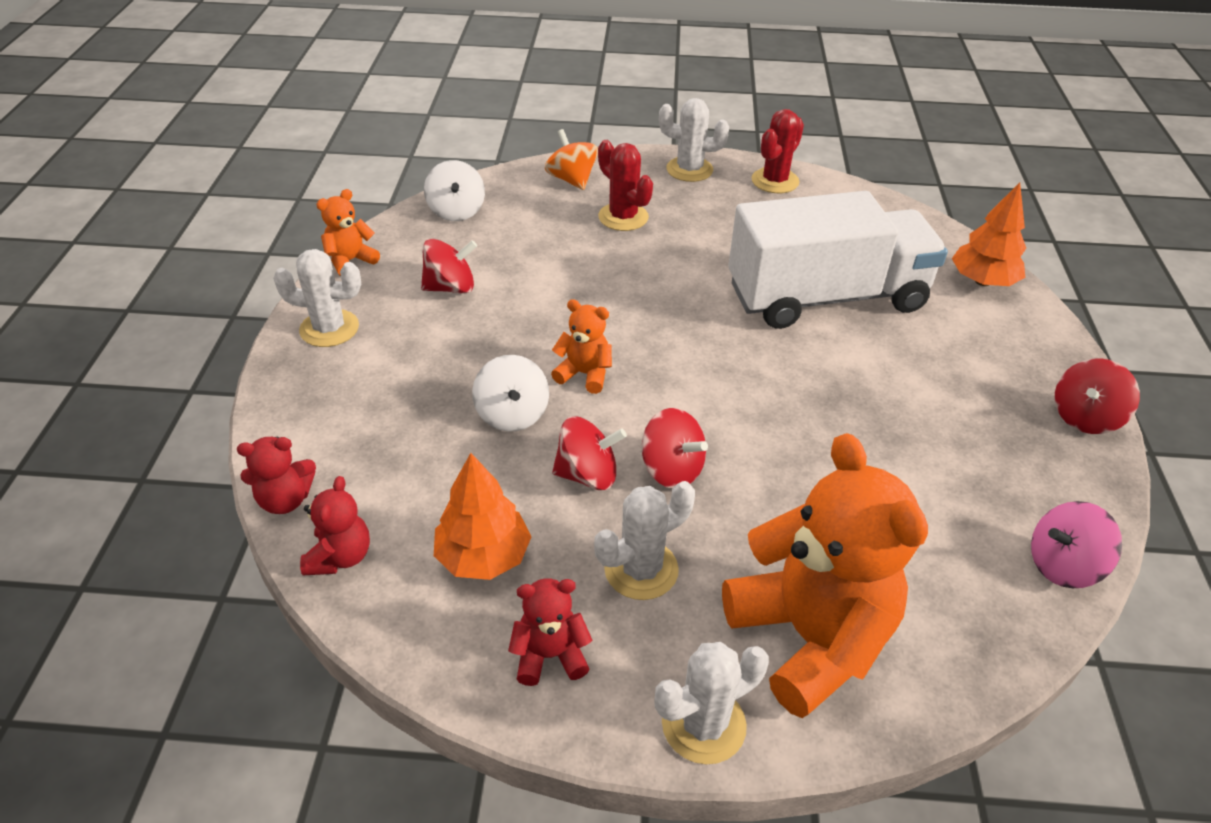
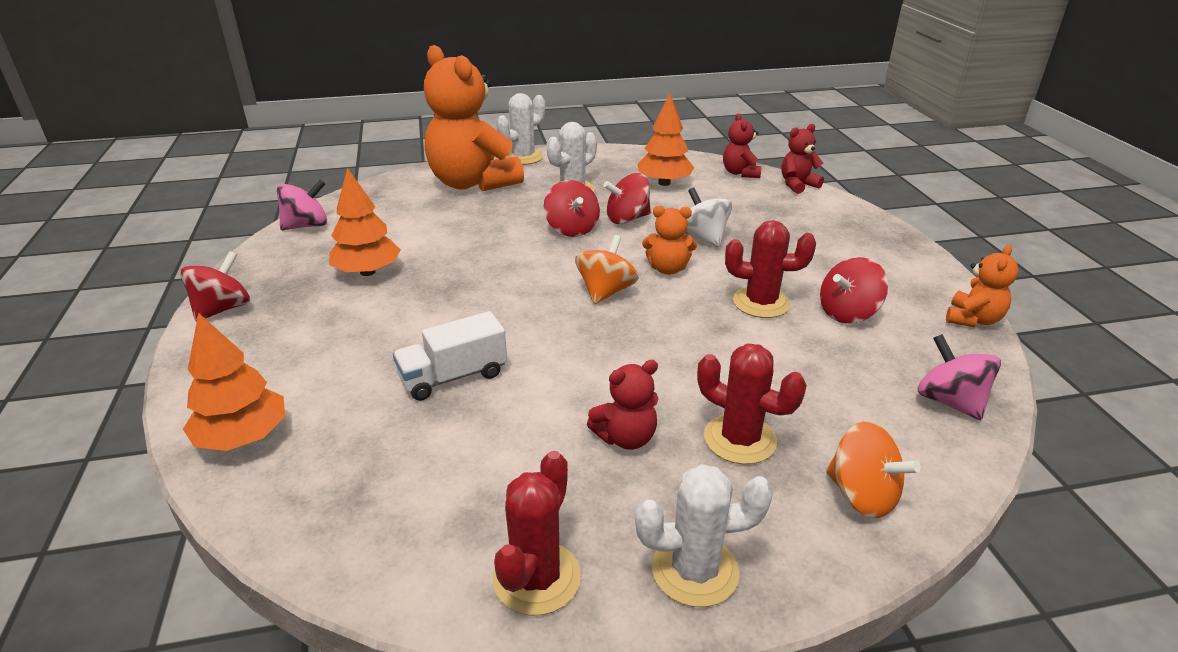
camera: 165 degrees right, 10 degrees down
(329, 328) = (903, 264): white cactus -> none
(456, 211) = (949, 401): white spinning top -> pink spinning top
(519, 313) = (761, 303): none -> red cactus
(550, 655) = (605, 163): red teddy bear -> red teddy bear (626, 437)
(666, 357) = (606, 292): none -> orange spinning top
(671, 469) = (572, 229): red spinning top -> red spinning top turned 135 degrees counterclockwise
(826, 297) = (453, 376): white truck -> white truck, size x0.46
(938, 443) = (367, 272): none -> orange tree

